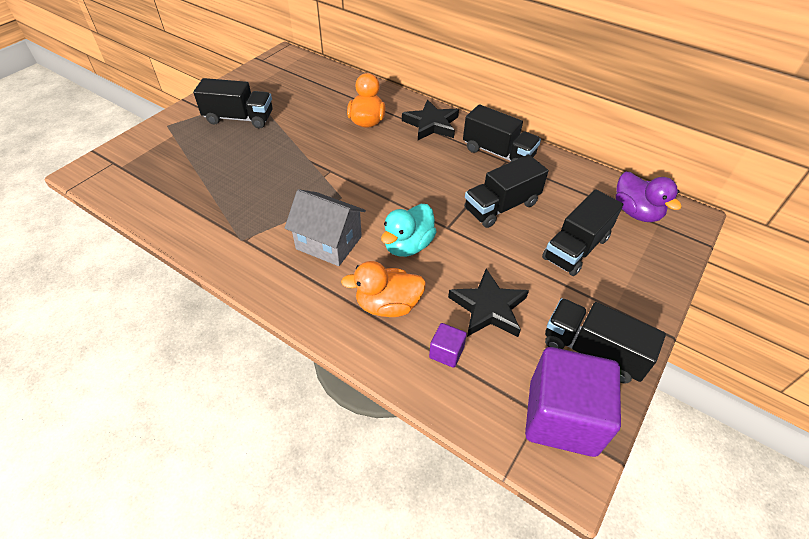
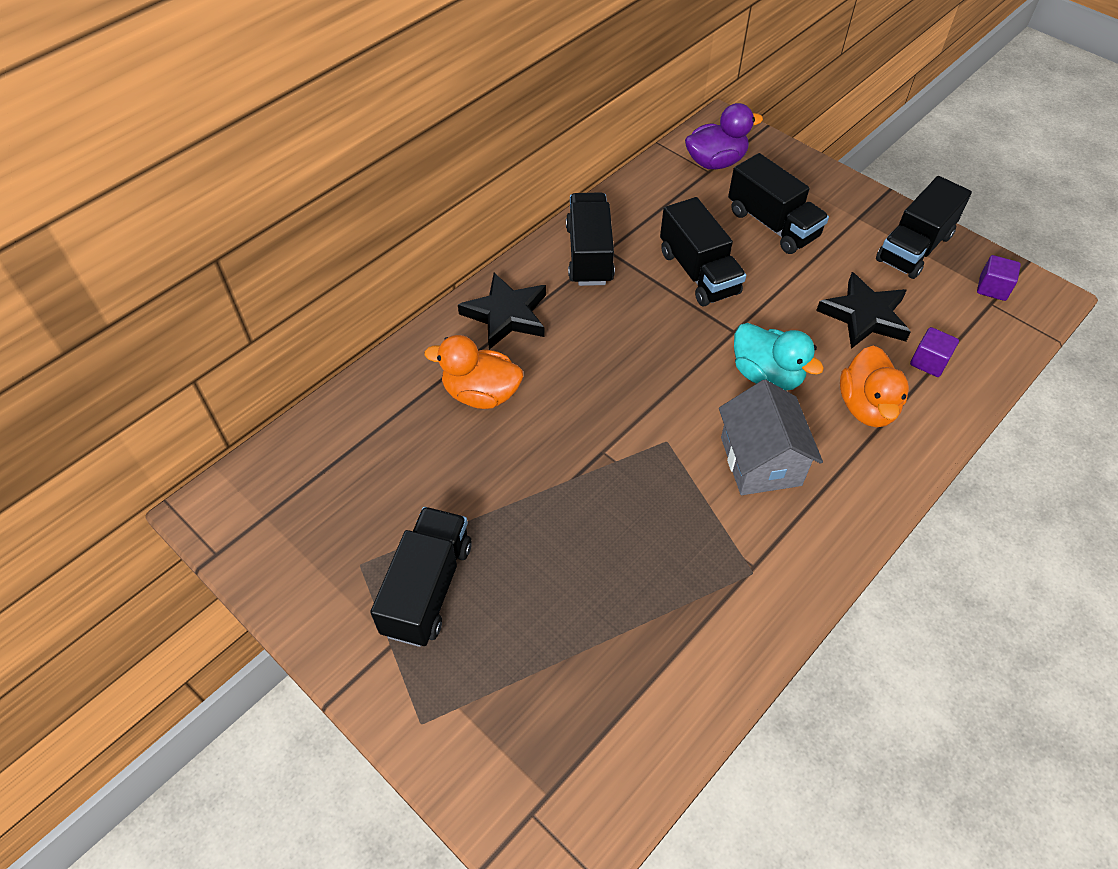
camera: 80 degrees left, 5 degrees up
(329, 242) = (760, 461): grey house -> grey house turned 45 degrees counterclockwise
(498, 153) = (589, 255): black truck -> black truck turned 45 degrees counterclockwise
(562, 417) = (992, 288): purple cube -> purple cube, size x0.43

